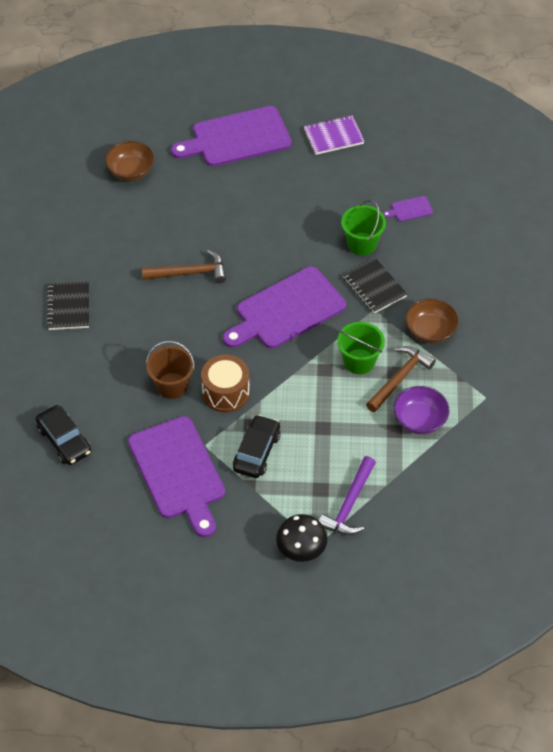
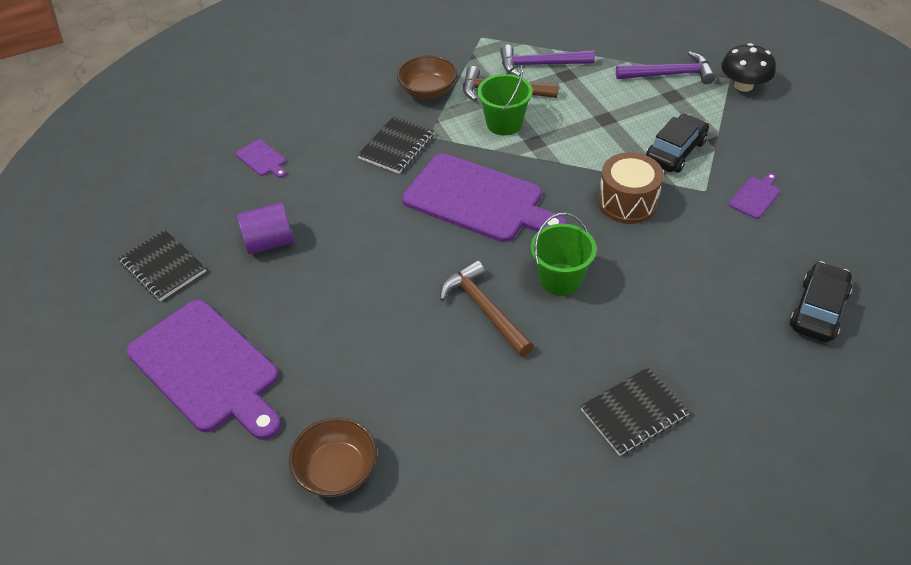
camera: 115 degrees left, 5 degrees down
(172, 386) = (659, 250): brown bucket -> none
(178, 472) = (755, 196): purple cutting board -> purple cutting board, size x0.41
(256, 452) = (675, 151): black car -> black car turned 135 degrees clockwise
(321, 190) = (269, 242): none -> purple cylinder
(333, 136) = (163, 267): purple notebook -> black notebook
(362, 244) = (338, 177): green bucket -> green bucket (560, 279)
(419, 420) = (540, 65): purple bowl -> purple hammer

